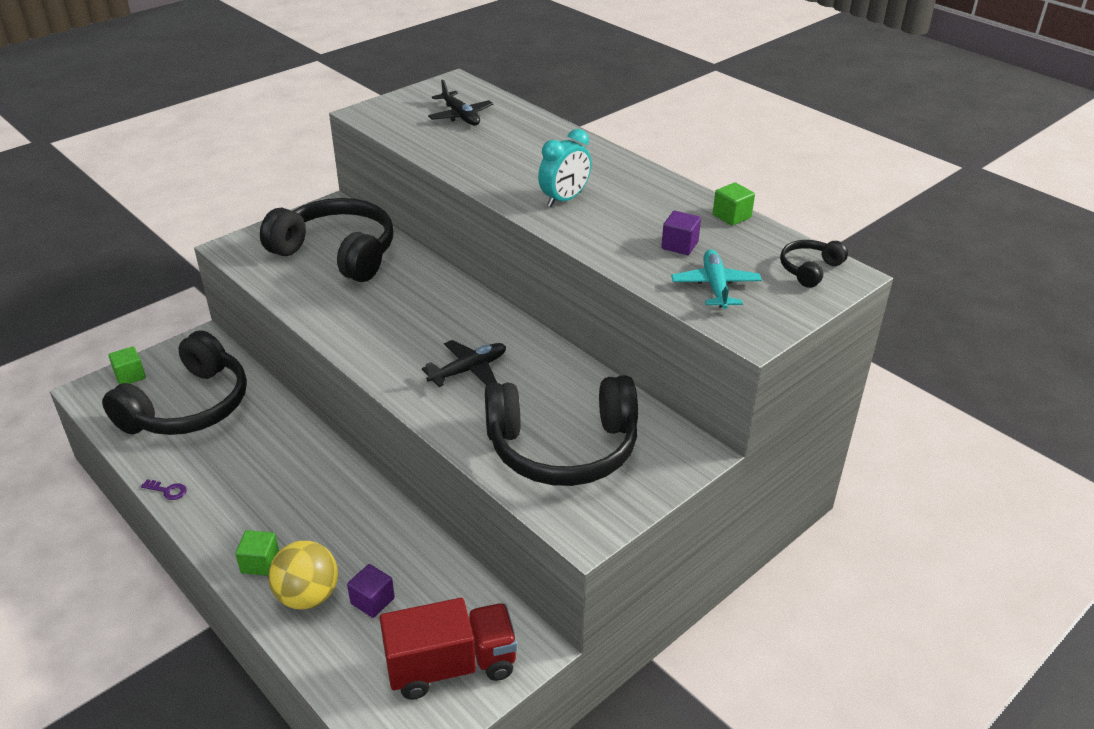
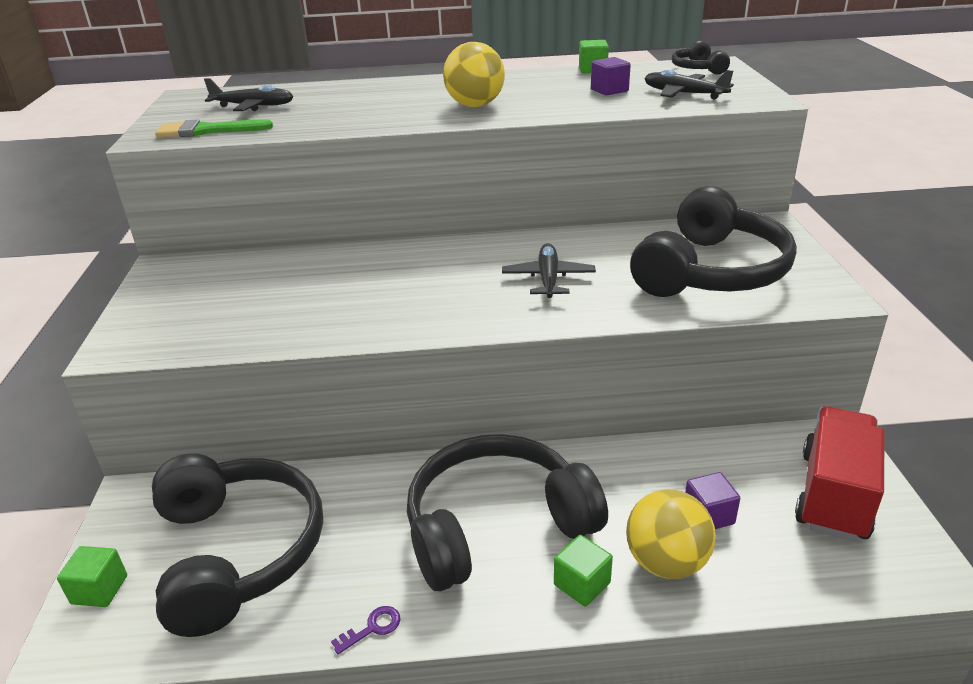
camera: 50 degrees left, 5 degrees down
(337, 253) = (250, 288): black headphones -> black headphones (496, 525)
(396, 125) = (207, 131): none -> green brush
(564, 199) = (475, 105): turquoise clock -> yellow ball
(715, 287) = (684, 94): turquoise plane -> black plane

